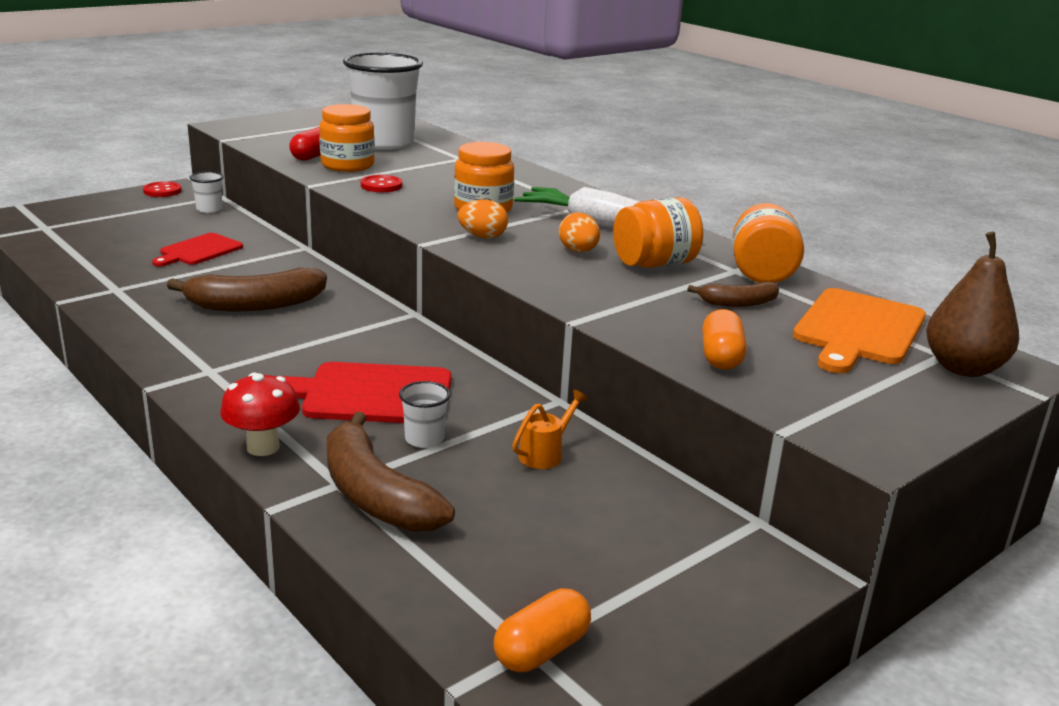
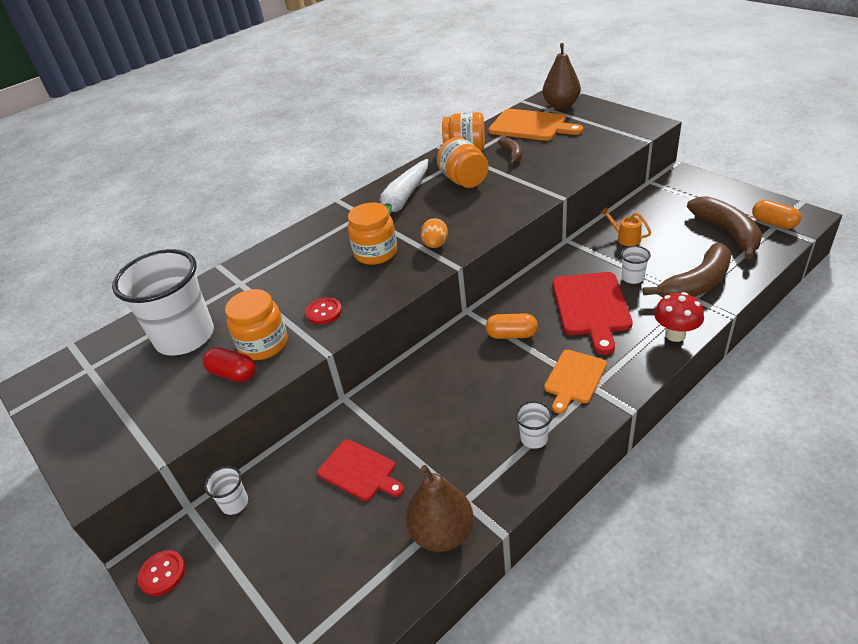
camera: 85 degrees left, 15 degrees up
(90, 278) = (442, 533): none -> brown pear
(161, 328) = (534, 438): none -> white cup
(234, 362) = (574, 378): none -> orange cutting board
(255, 305) = (475, 395): brown banana -> brown banana (727, 232)
(578, 251) = (451, 206): orange egg -> none
(721, 357) = (583, 156): orange capsule -> orange capsule (511, 335)

